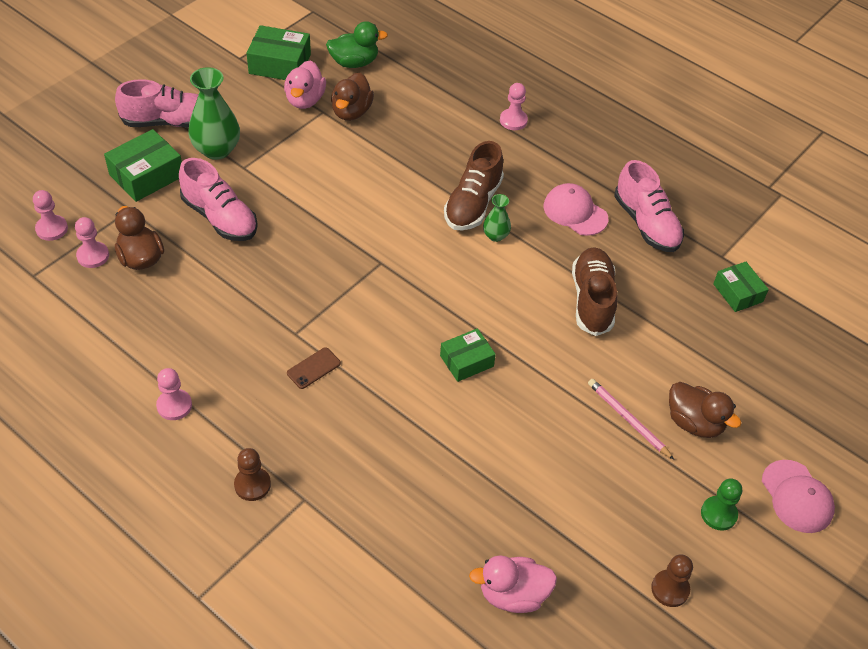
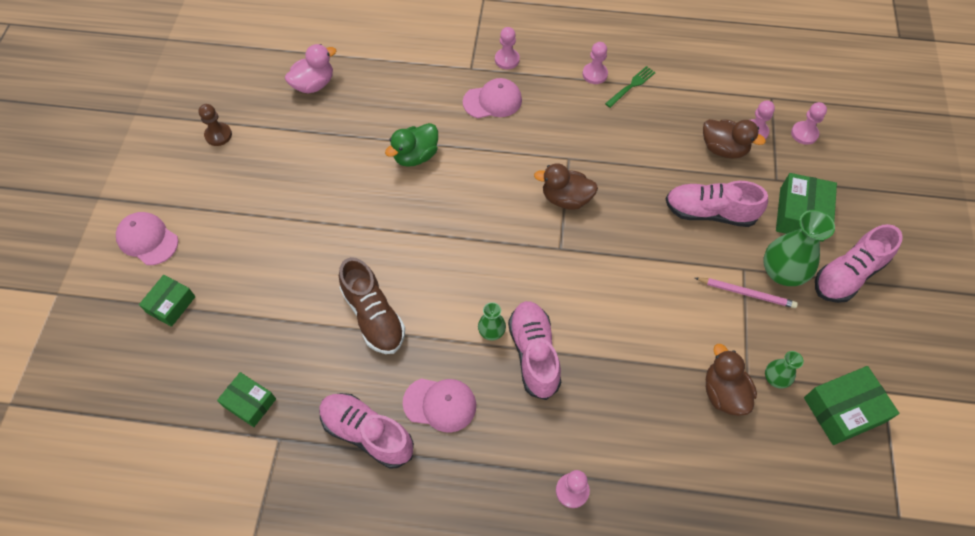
camera: 150 degrees right, 10 degrees up
(152, 369) = (631, 86): none -> green fork
(252, 485) = (507, 60): brown pawn -> pink pawn
(305, 100) = (775, 378): pink duck -> green vase
(313, 368) = (535, 142): brown phone -> none
(316, 441) = (492, 101): none -> pink cap
(354, 62) = (784, 464): green duck -> green duck (415, 156)
(466, 361) = (437, 206): green box -> green box (171, 304)
(473, 204) = (534, 354): brown shoe -> pink shoe
(628, 419) = (295, 229): pink pencil -> pink pencil (746, 293)
(694, 423) = (243, 254): brown duck -> brown duck (566, 198)
(718, 514) = (202, 197): green pawn -> none

